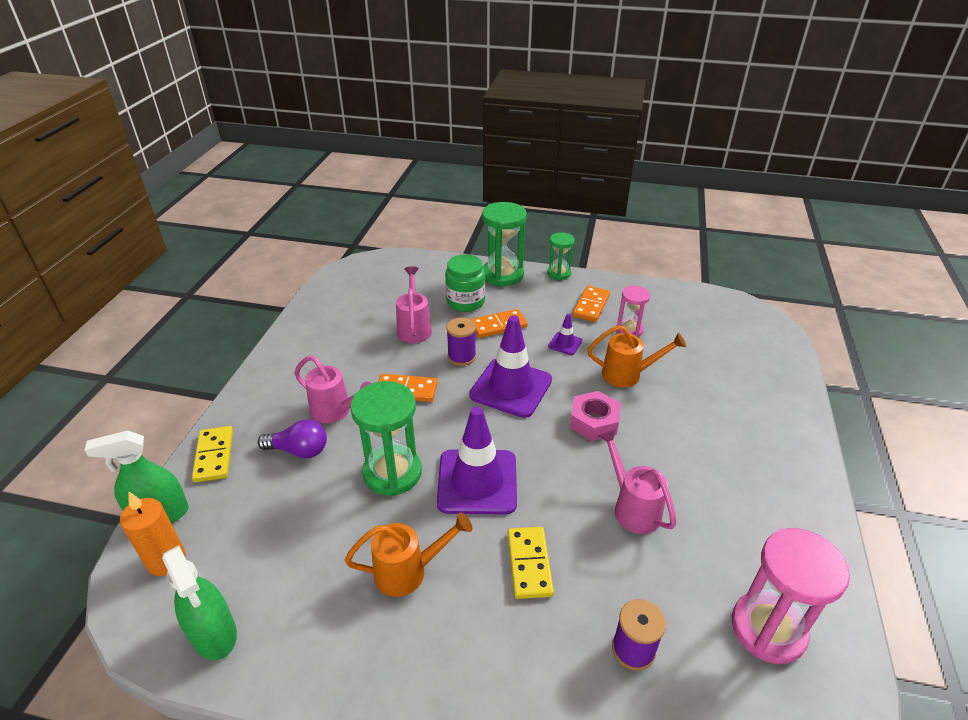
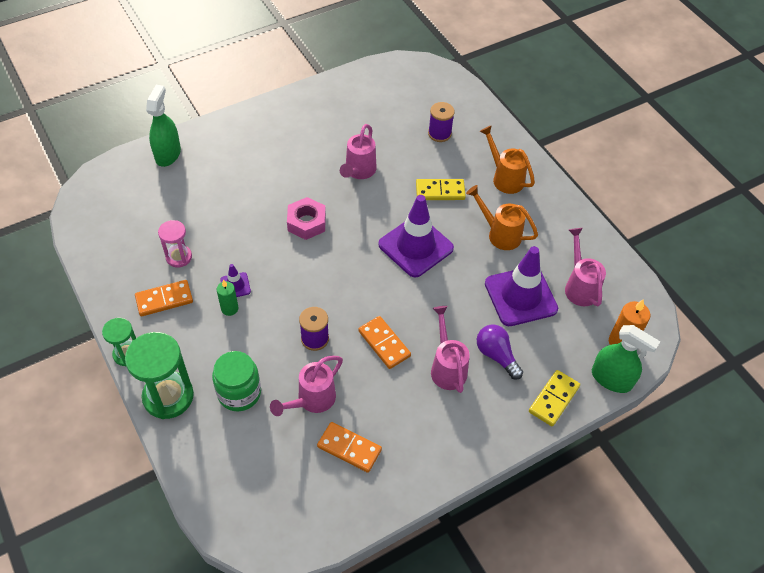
camera: 135 degrees left, 15 degrees up
(214, 633) = (615, 281): green spray bottle -> green spray bottle (168, 154)
(259, 587) = (579, 286): none -> pink watering can
(392, 473) = (455, 291): green hourglass -> none
(498, 326) = (252, 343): orange domino -> orange domino (349, 448)
(511, 387) = (318, 285): purple traffic cone -> purple traffic cone (520, 296)
(529, 564) = (440, 191): yellow domino -> yellow domino turned 45 degrees clockwise
(545, 330) = (229, 308): none -> green candle
(627, 375) = (239, 230): orange watering can -> orange watering can (504, 178)
(768, 629) = (379, 98): pink hourglass -> none

